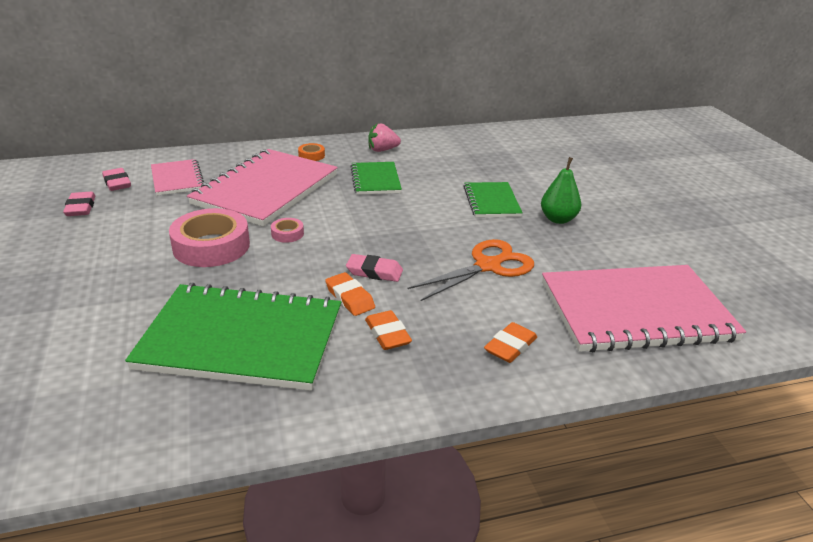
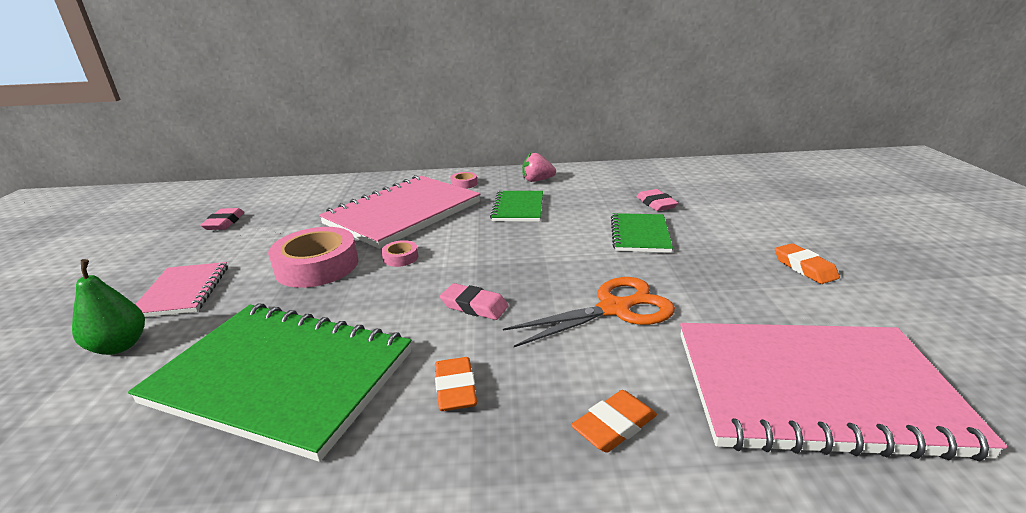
camera: 15 degrees right, 5 degrees down
(117, 183) = (271, 202): pink eraser -> pink eraser (656, 204)
(177, 179) = (326, 201): pink notebook -> pink notebook (183, 291)
(311, 155) = (464, 184): orange tape -> pink tape
(350, 298) = (432, 335): orange eraser -> orange eraser (804, 268)
(558, 219) = (717, 258): green pear -> green pear (120, 346)

